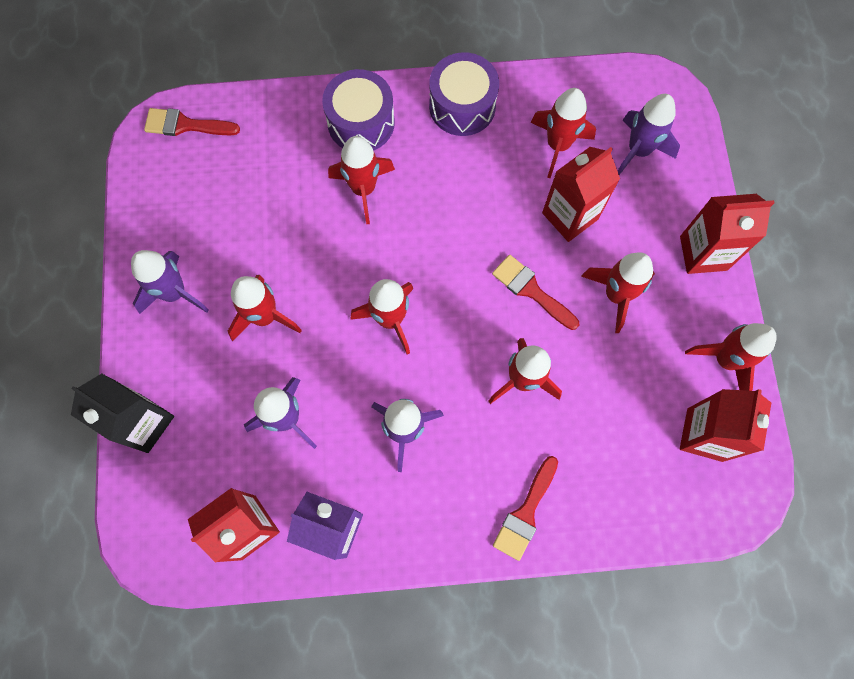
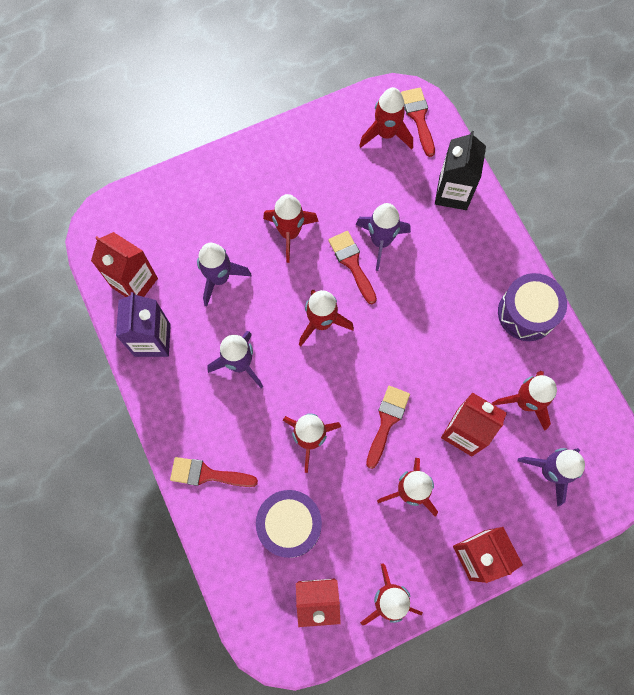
camera: 70 degrees right, 0 degrees up
(144, 423) = (183, 185): black carton -> black carton (453, 193)
(174, 293) = (284, 165): purple rocket -> purple rocket (381, 241)
(332, 260) = (352, 263): none -> red brush
(361, 123) = (476, 241): purple drum -> purple drum (290, 525)
(363, 189) = (420, 264): red rocket -> red rocket (386, 134)

